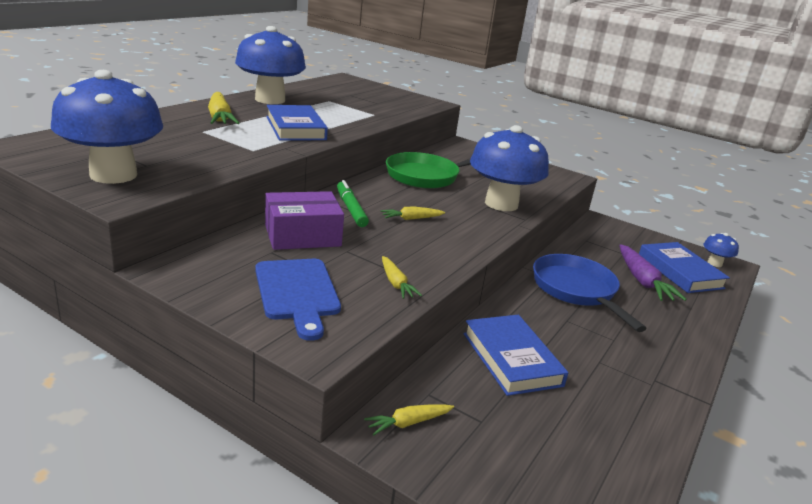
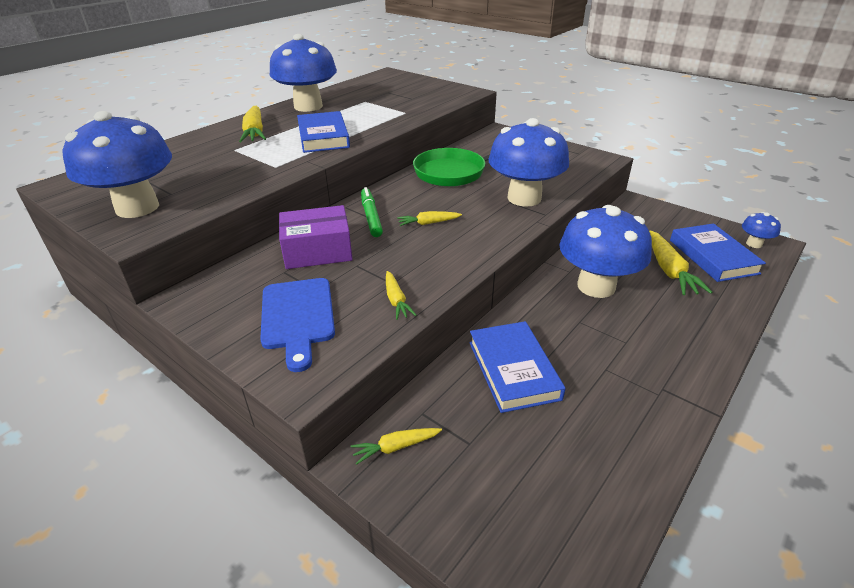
camera: 10 degrees right, 10 degrees up
(577, 290) = (596, 286): blue pan -> blue mushroom
(642, 281) = (669, 270): purple carrot -> yellow carrot

